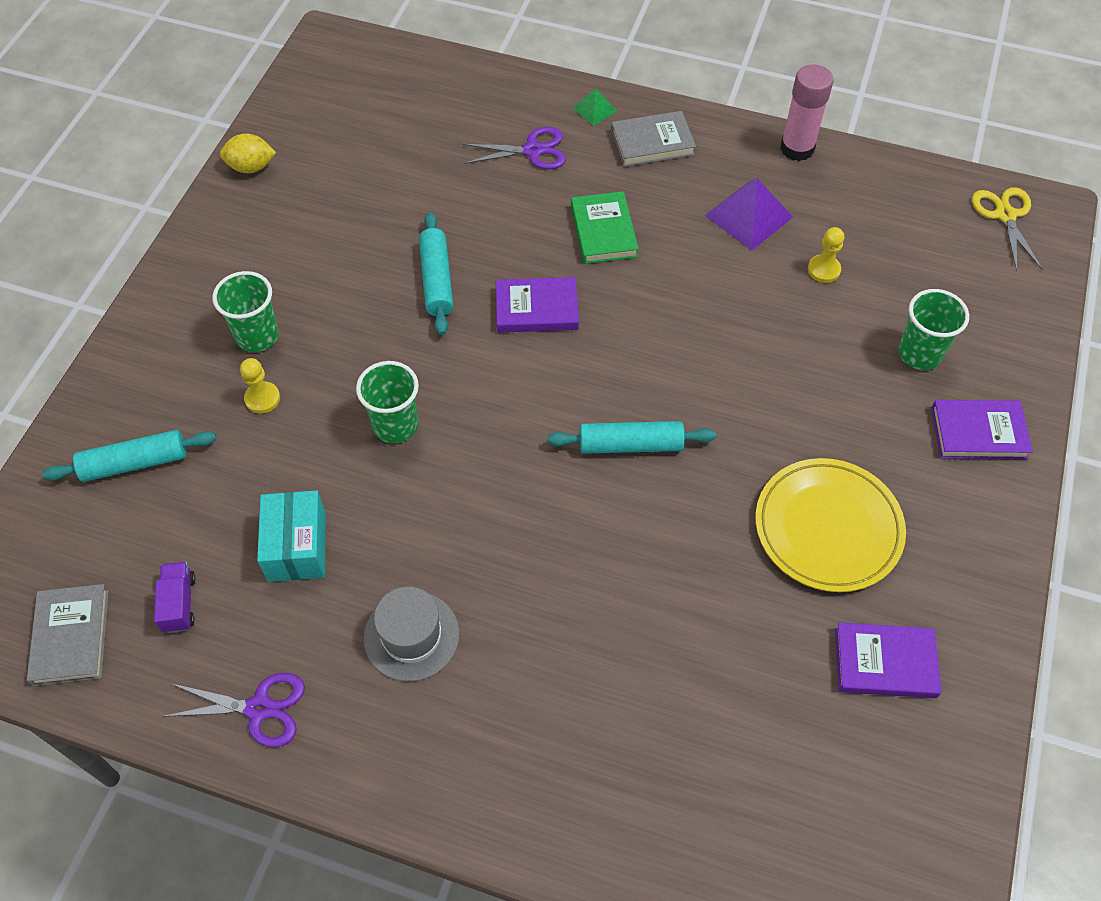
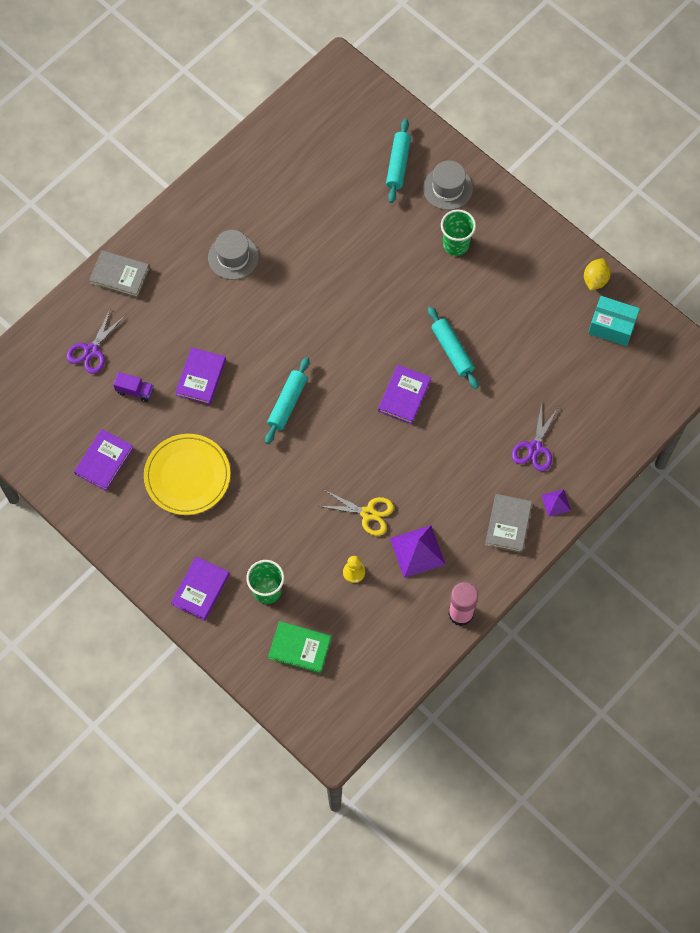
camera: 115 degrees right, 10 degrees up
(71, 637) = (310, 116): grey book -> grey book (120, 275)
(158, 381) = (447, 188): none -> grey hat
(179, 603) = (304, 164): purple truck -> purple truck (135, 391)
(259, 708) = (231, 182): purple scissors -> purple scissors (91, 350)
(262, 398) = (410, 234): yellow pawn -> none
(297, 547) = (309, 223): turquoise box -> turquoise box (612, 327)
(395, 425) = (359, 293): green cup -> none
(437, 280) = (452, 351): turquoise rolling pin -> turquoise rolling pin turned 45 degrees clockwise
(594, 109) = (556, 503): green pyramid -> purple pyramid
(603, 231) = (446, 459): green book -> green book (300, 648)
(656, 584) = (201, 377): none -> purple book
(1005, 215) = (341, 712): yellow scissors -> yellow scissors (368, 513)

